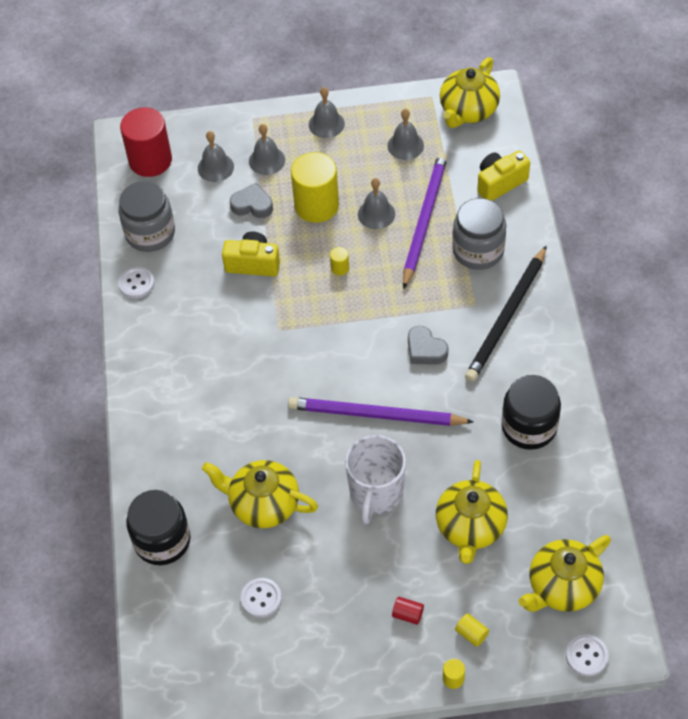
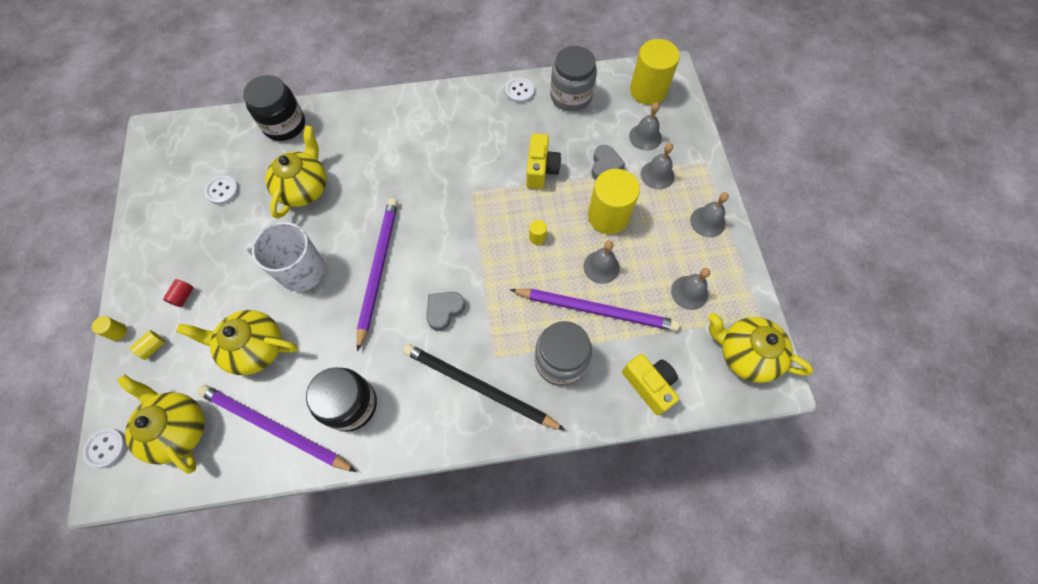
camera: 85 degrees right, 10 degrees up
(150, 160) = (648, 90): red cylinder -> yellow cylinder
(556, 494) = (274, 428): none -> purple pencil

